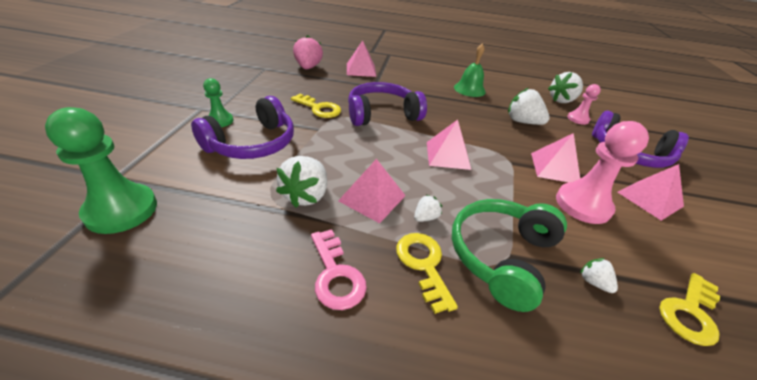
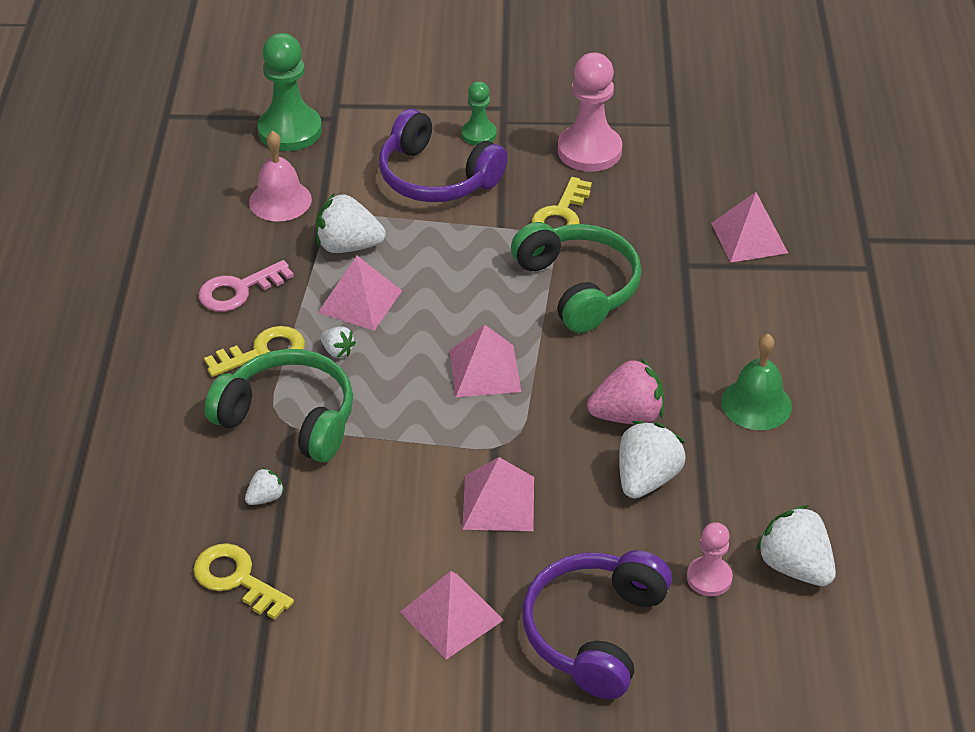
camera: 85 degrees right, 5 degrees up
(221, 229) = (280, 200): none -> pink bell
(308, 67) = (712, 170): pink strawberry -> pink strawberry (627, 415)
(382, 114) = (578, 287): purple headphones -> green headphones
(582, 205) = (409, 520): pink pawn -> pink pawn (589, 151)

